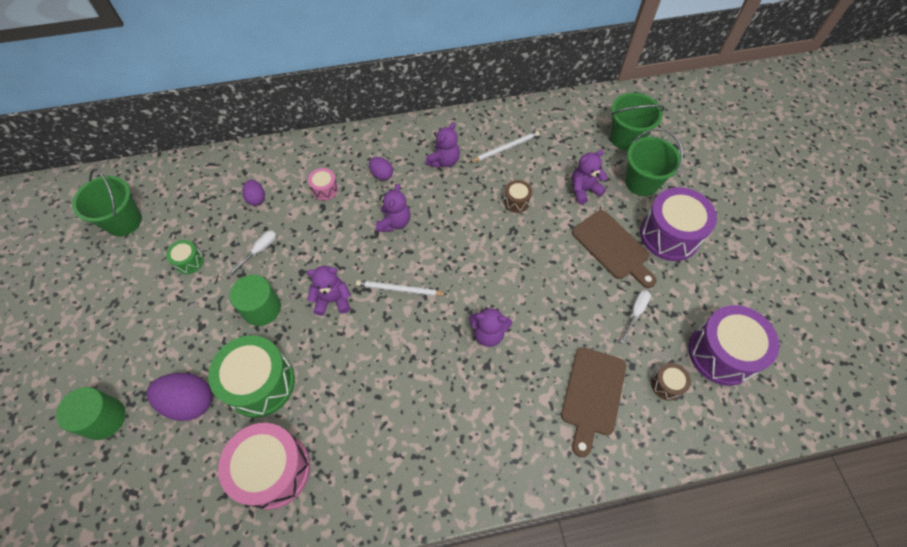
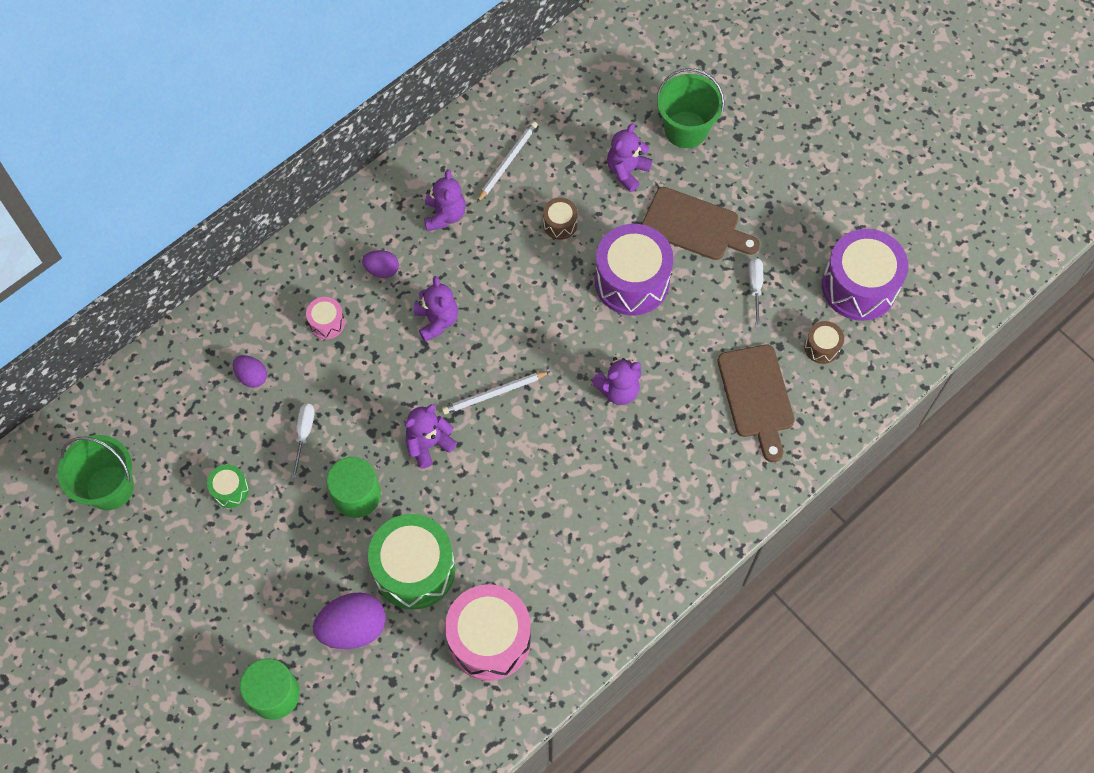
camera: 30 degrees left, 5 degrees up
(626, 138) = (639, 79): green bucket -> none
(669, 235) = (747, 180): purple drum -> purple drum (632, 281)

